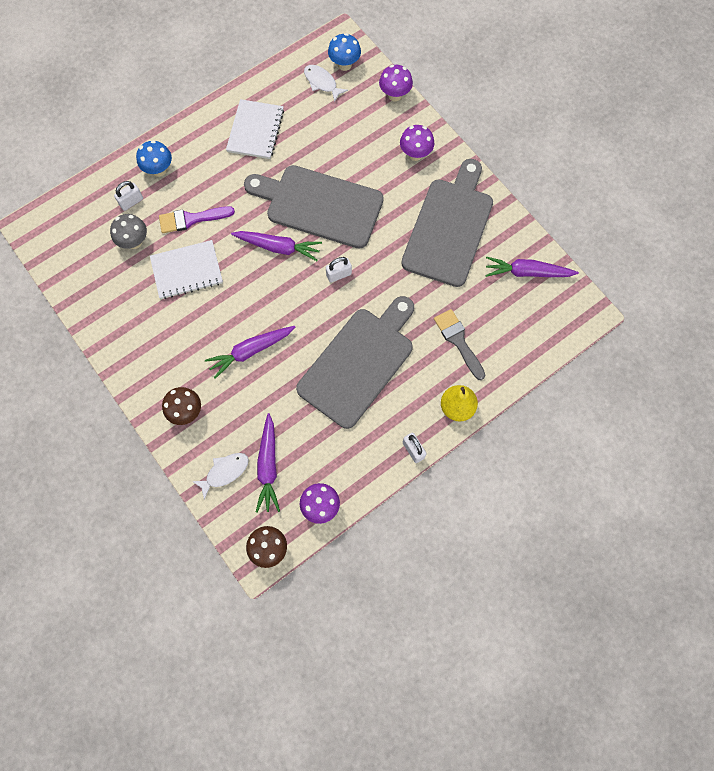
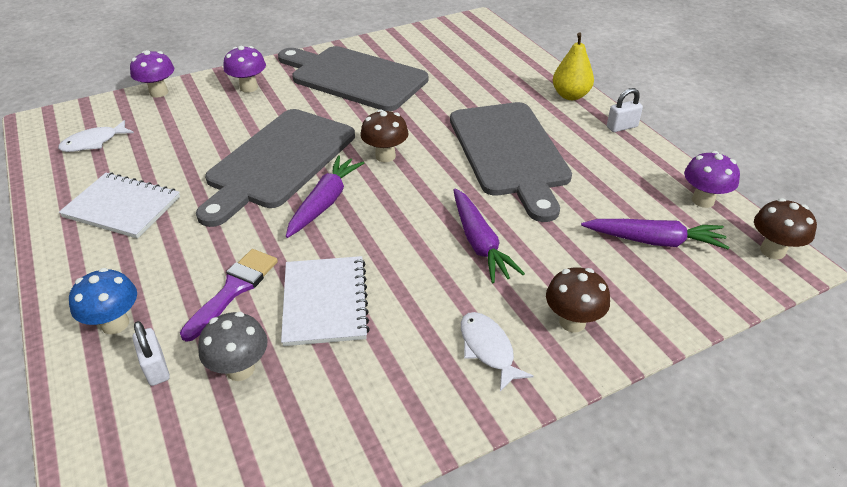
camera: 80 degrees left, 30 degrees down
(191, 219) = (234, 289): purple brush -> purple brush turned 150 degrees counterclockwise
(225, 472) = (668, 285): white fish -> white fish (488, 349)
(339, 274) = (385, 156): white padlock -> brown mushroom
(344, 65) = (83, 123): blue mushroom -> none
(359, 363) = (510, 153): grey cutting board -> grey cutting board turned 150 degrees counterclockwise
(458, 341) = (493, 86): grey brush -> none
(527, 272) = (424, 42): purple carrot -> none

